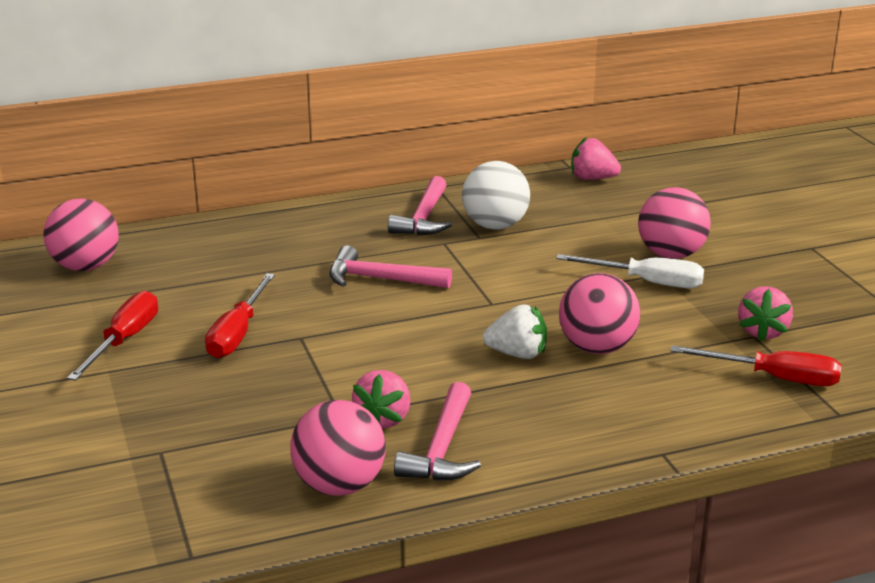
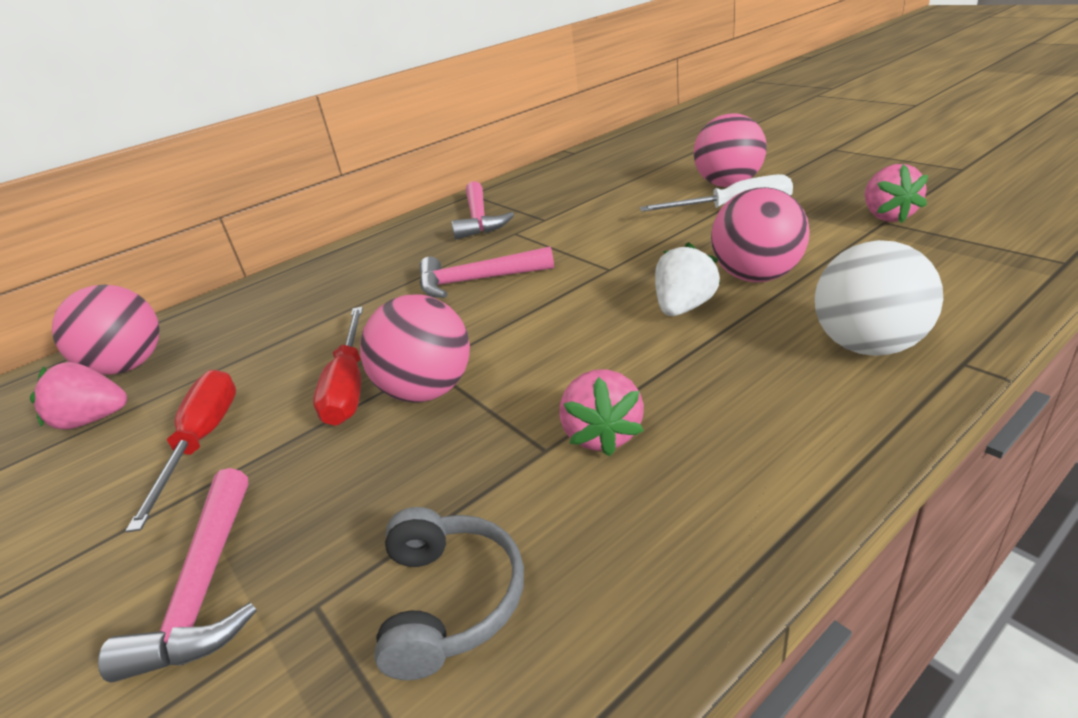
camera: 15 degrees left, 5 degrees up
(234, 472) = (450, 601): none -> grey headphones
(339, 485) = (623, 563): pink ball -> pink ball (427, 391)
(442, 448) = (710, 449): pink hammer -> pink hammer (204, 587)
(495, 226) = (550, 207): white ball -> white ball (868, 346)
(517, 354) = (684, 307): white strawberry -> white strawberry turned 45 degrees counterclockwise
(592, 178) = (601, 154): pink strawberry -> pink strawberry (93, 419)
(774, 378) = (957, 250): red screwdriver -> none

